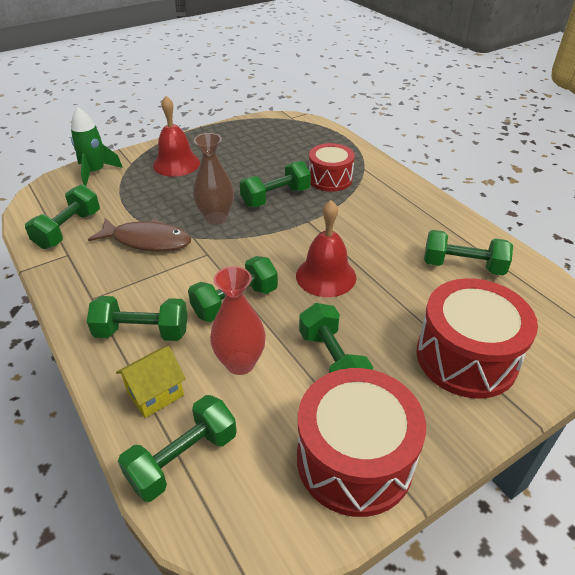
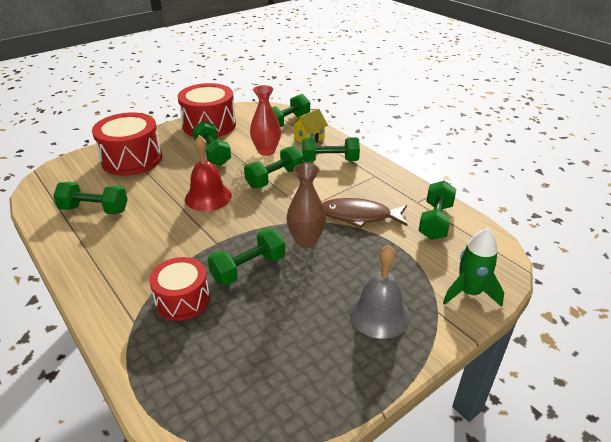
camera: 175 degrees right, 5 degrees down
(176, 164) = (379, 314): red bell -> grey bell

